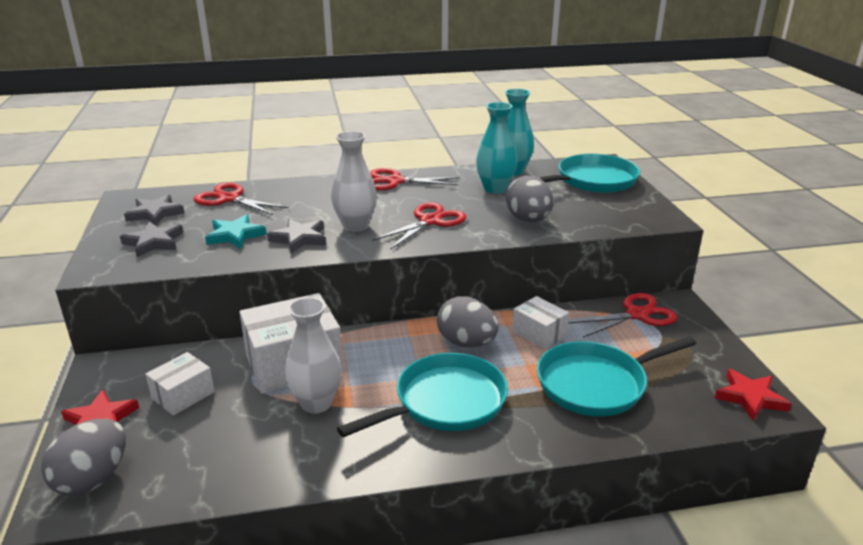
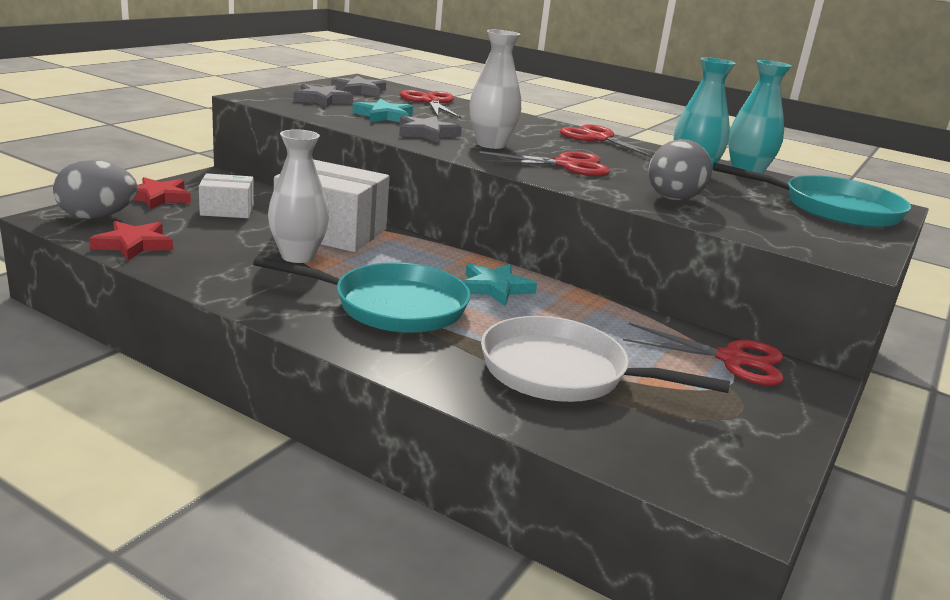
camera: 40 degrees right, 5 degrees down
(466, 343) = (495, 288): grey egg -> turquoise star
(539, 333) = (582, 317): white box -> none
(596, 384) = (562, 372): turquoise pan -> white pan
(750, 397) = (731, 481): red star -> red star (133, 244)

